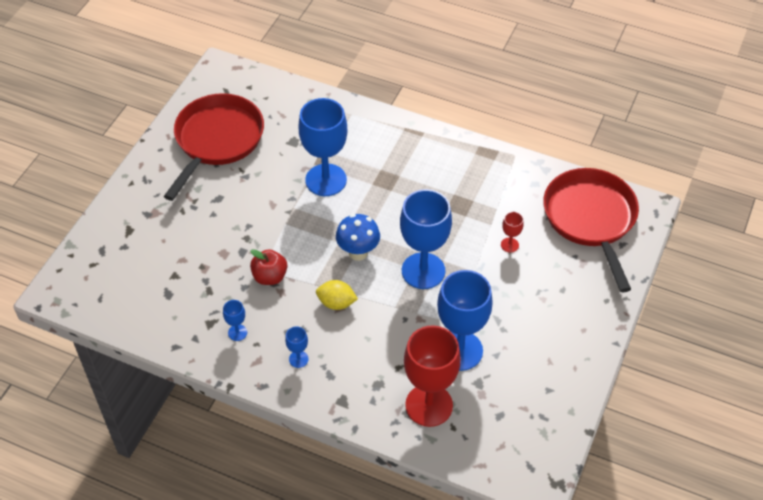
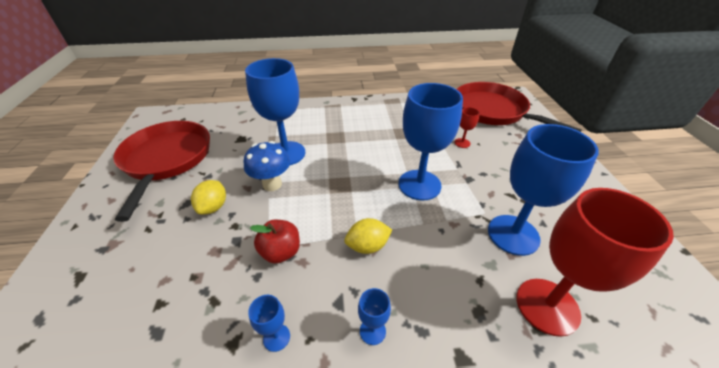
camera: 30 degrees left, 10 degrees down
(237, 212) = (213, 207): none -> yellow lemon
(358, 252) = (353, 194): blue mushroom -> blue mushroom (272, 184)

